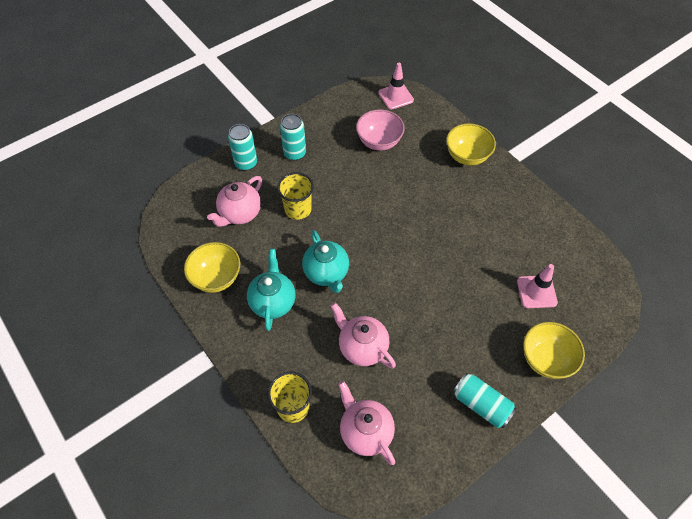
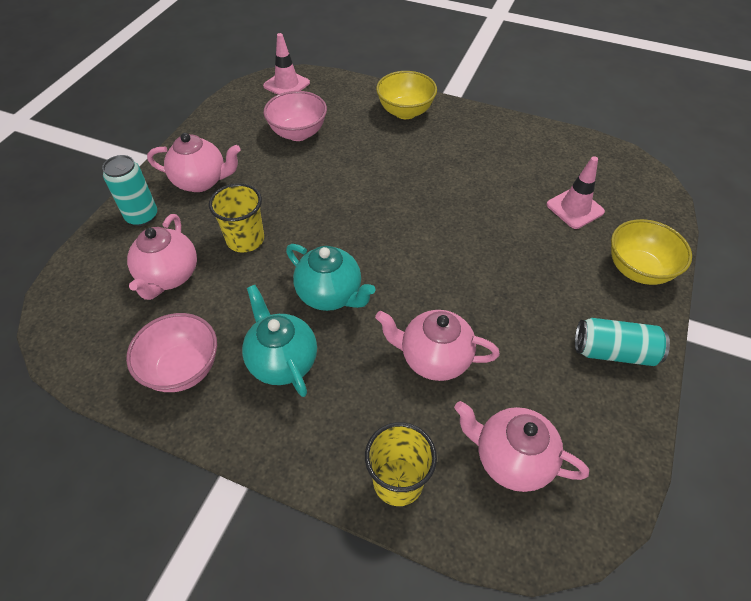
camera: 30 degrees left, 5 degrees down
(216, 278) = (183, 369): yellow bowl -> pink bowl
(294, 153) = (201, 181): turquoise can -> pink teapot

